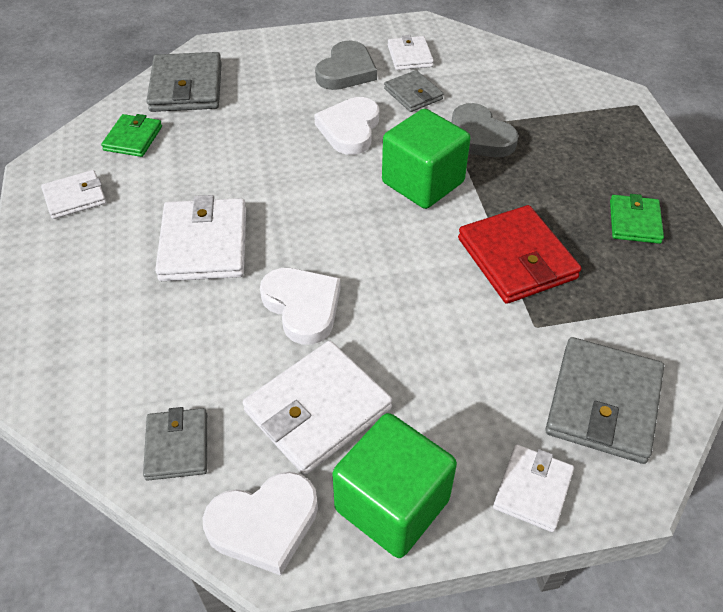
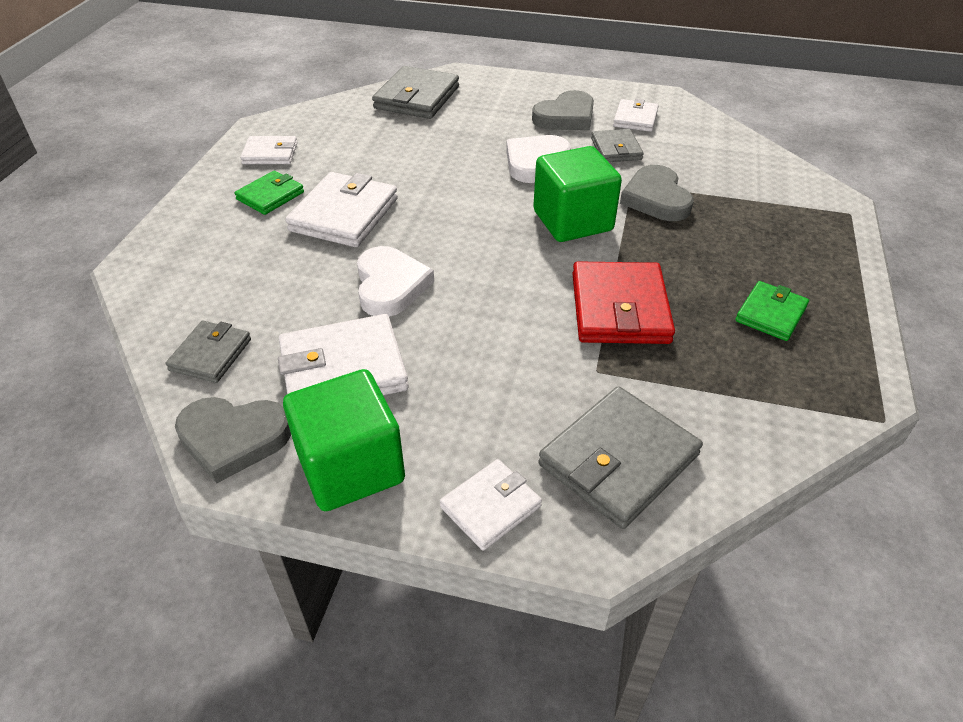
camera: 25 degrees right, 5 degrees down
(133, 138) = (346, 124): green wallet -> green wallet (270, 196)
(264, 524) = (233, 439): white heart -> grey heart

